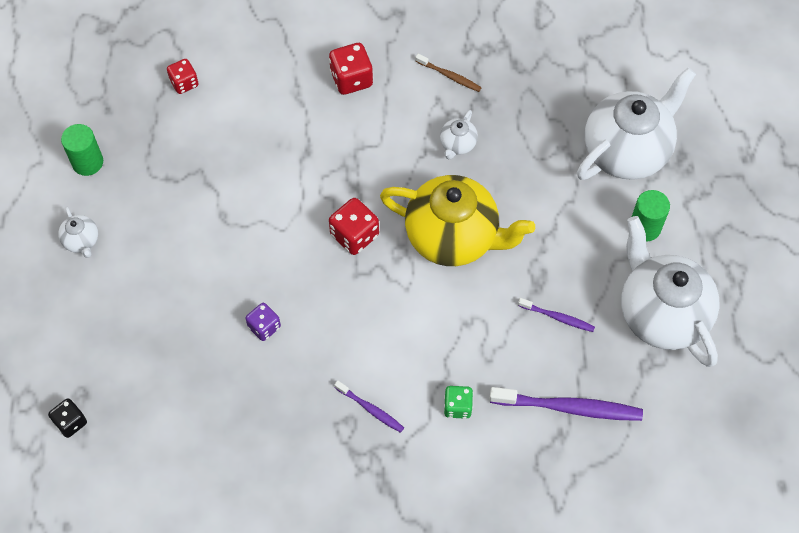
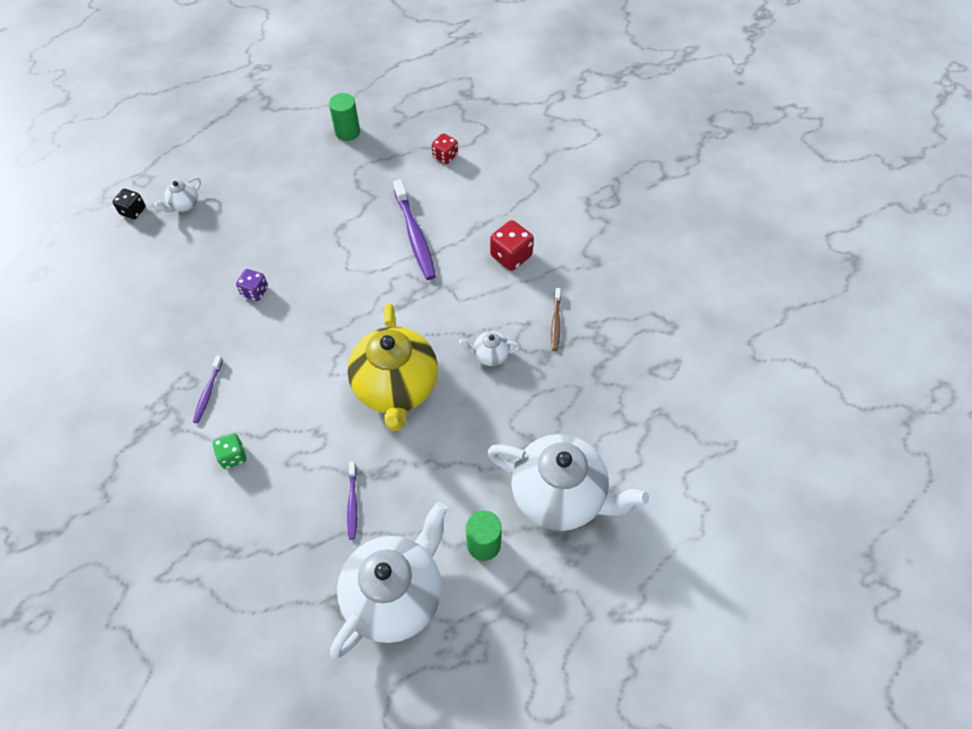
camera: 65 degrees right, 5 degrees down
(82, 241) = (281, 156): white teapot -> white teapot (184, 205)
(354, 235) = (364, 317): red dice -> none
(569, 407) = (264, 549): purple toothbrush -> purple toothbrush (415, 235)

